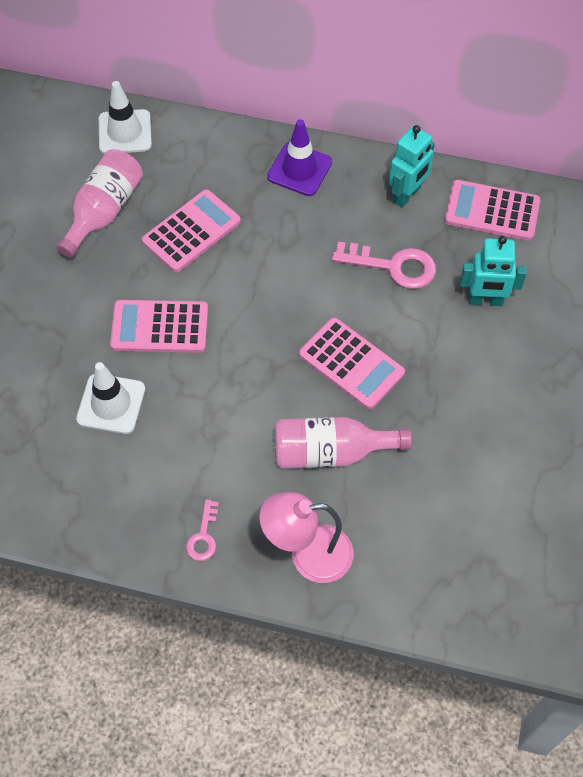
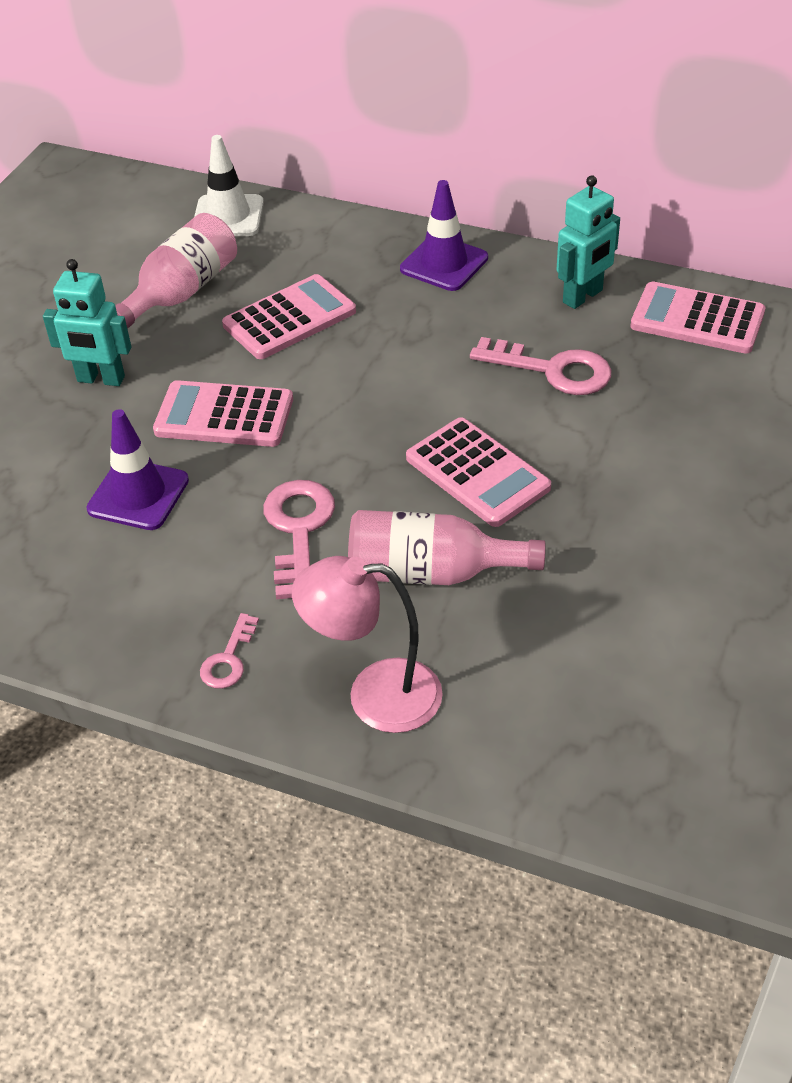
camera: 10 degrees right, 15 degrees down
(111, 404) = (138, 495): white traffic cone -> purple traffic cone
(232, 425) = (298, 530): none -> pink key
(485, 300) = (677, 415): turquoise robot -> turquoise robot (101, 379)

